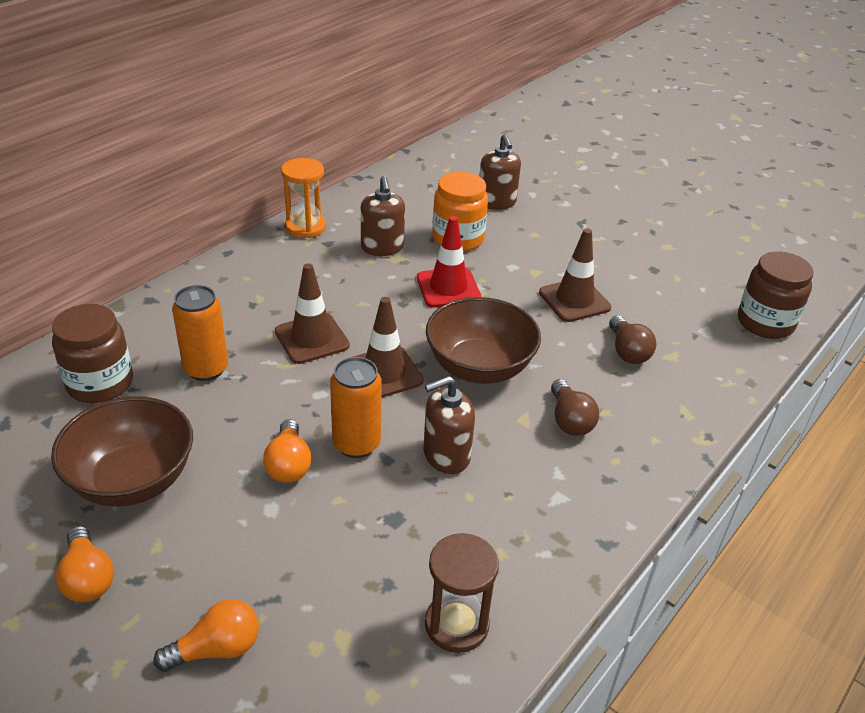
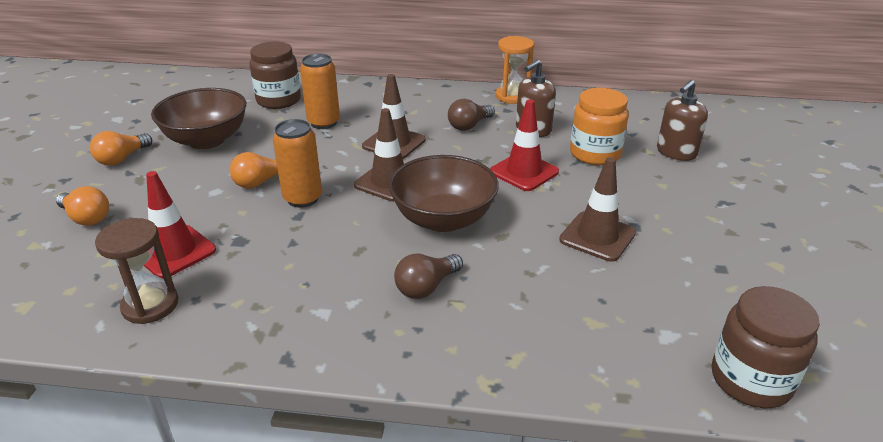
camera: 60 degrees right, 5 degrees down
(370, 579) = (174, 251): none -> red traffic cone
(446, 455) = (324, 239): brown soap dispenser -> none
(627, 351) = (563, 291): brown light bulb -> brown light bulb (469, 125)

